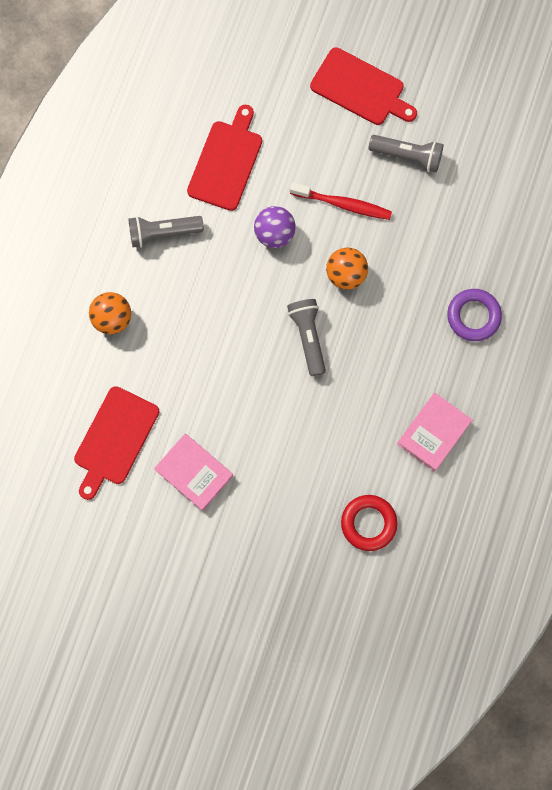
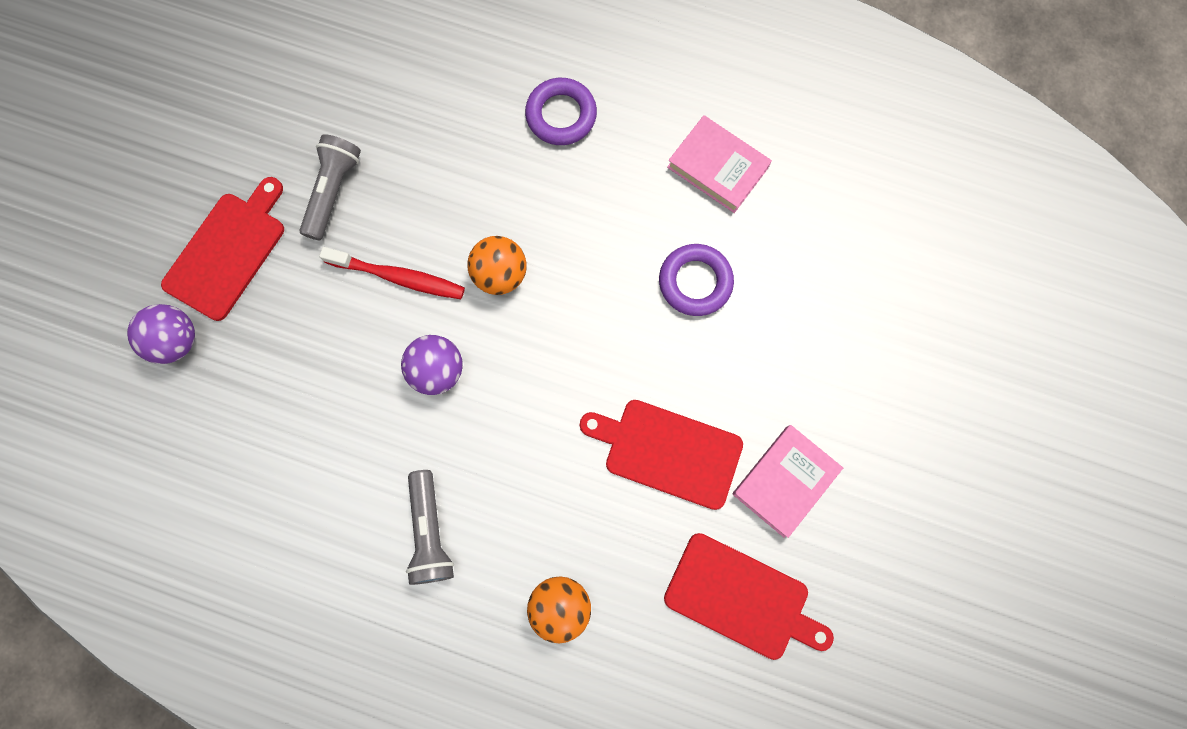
camera: 90 degrees left, 0 degrees up
(226, 162) = (325, 440): red cutting board -> red cutting board (667, 452)
(295, 61) = (176, 341): none -> purple ball
(308, 337) = (589, 325): grey flashlight -> none
(341, 413) = (695, 282): none -> purple ring
(343, 204) = (398, 277): red toothbrush -> red toothbrush turned 90 degrees clockwise
(368, 523) = (841, 249): red ring -> none

